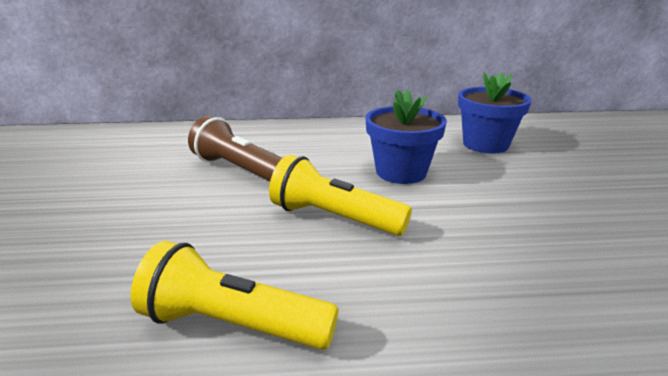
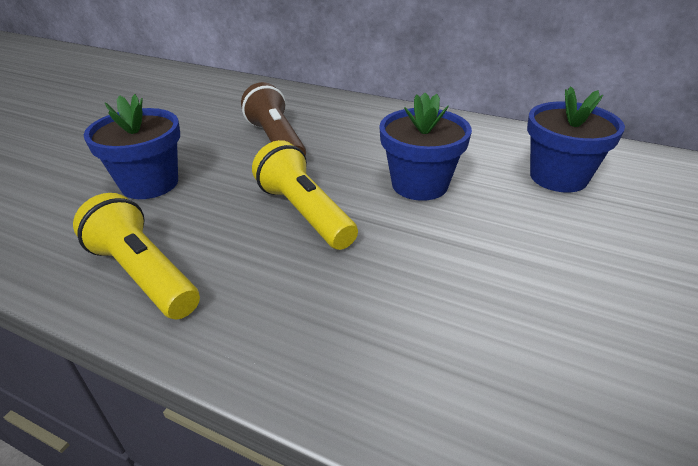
camera: 30 degrees right, 10 degrees up
(139, 238) = (150, 183): none -> blue flower pot

